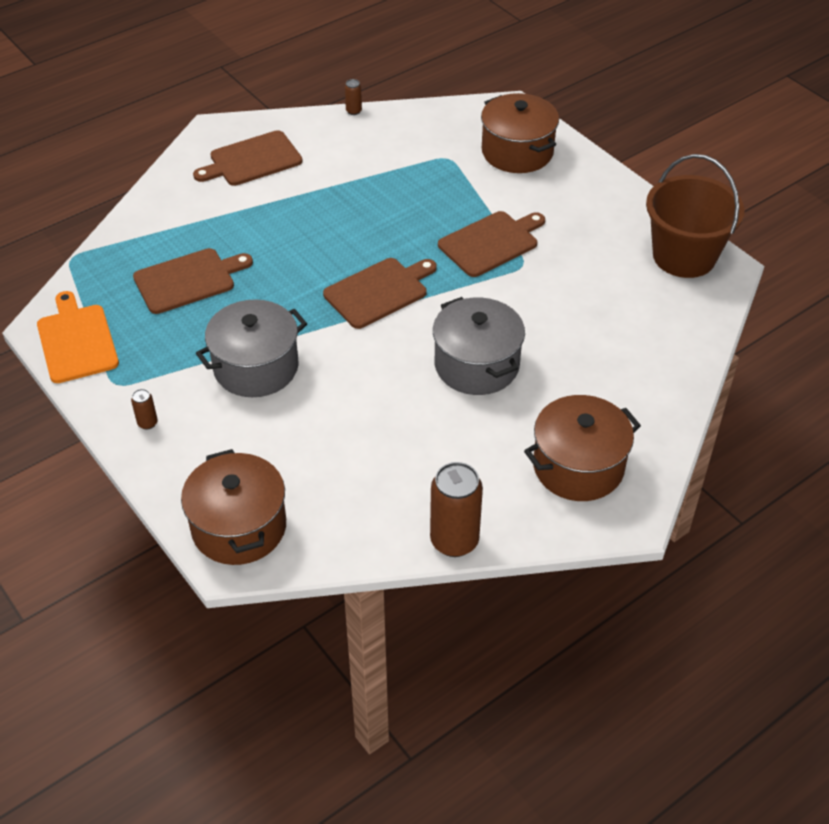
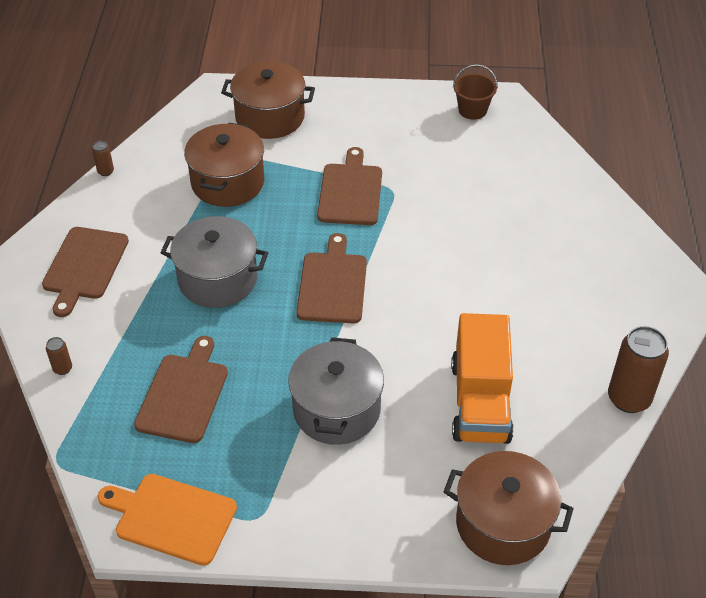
camera: 50 degrees left, 0 degrees up
(147, 423) = (327, 521): brown can -> brown can (63, 368)
(350, 445) = (480, 401): none -> orange truck
(477, 365) = (468, 278): grey pot -> grey pot (218, 279)
(578, 466) = (617, 288): brown pot -> brown pot (227, 182)
(684, 256) = (472, 110): brown bucket -> brown bucket, size x0.52

